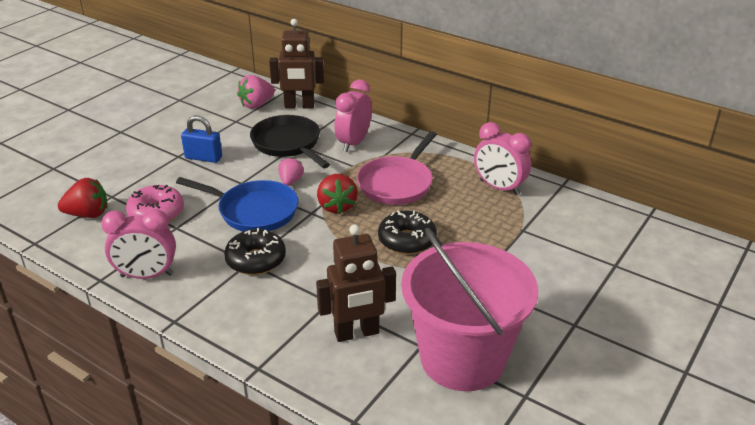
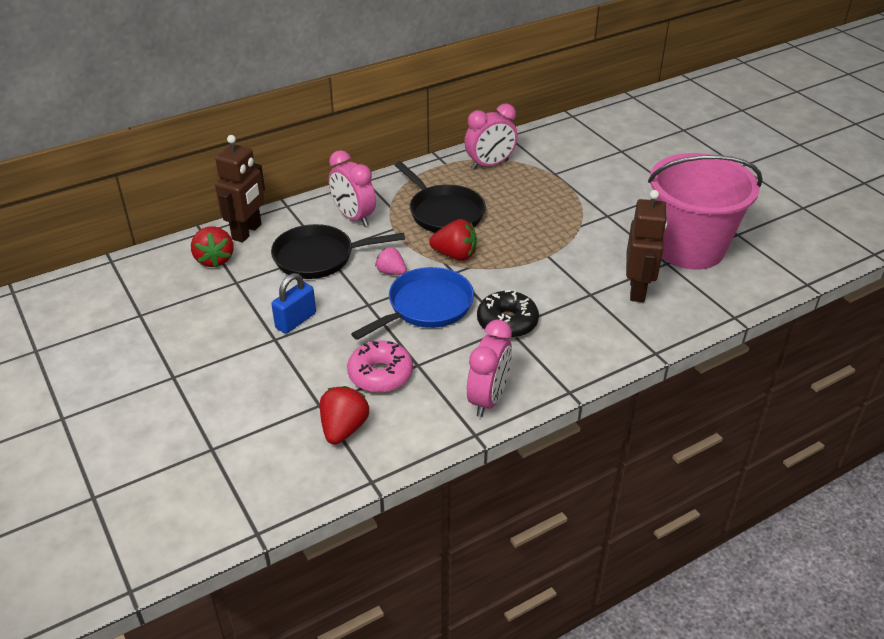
camera: 65 degrees left, 5 degrees up
(257, 105) = (214, 259): pink strawberry -> red strawberry
(397, 183) = (443, 212): pink pan -> black pan
(407, 240) = (532, 231): black donut -> none

